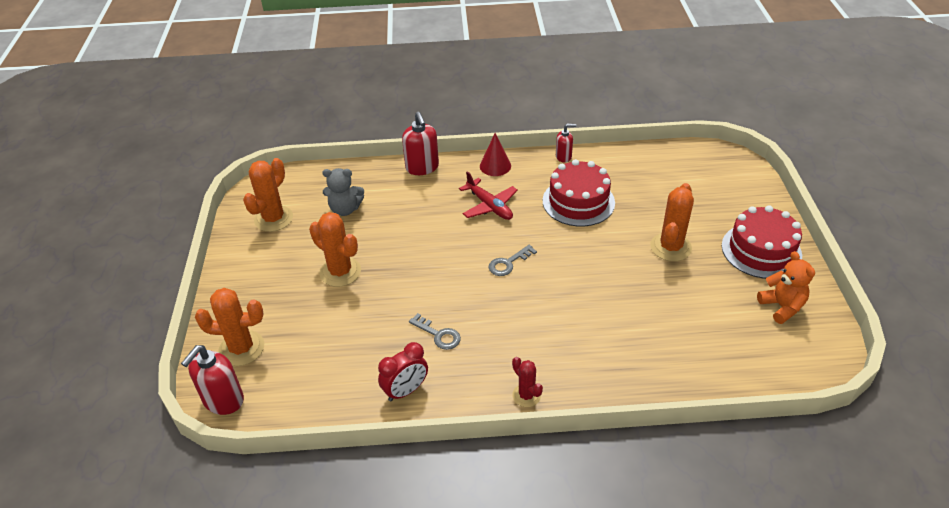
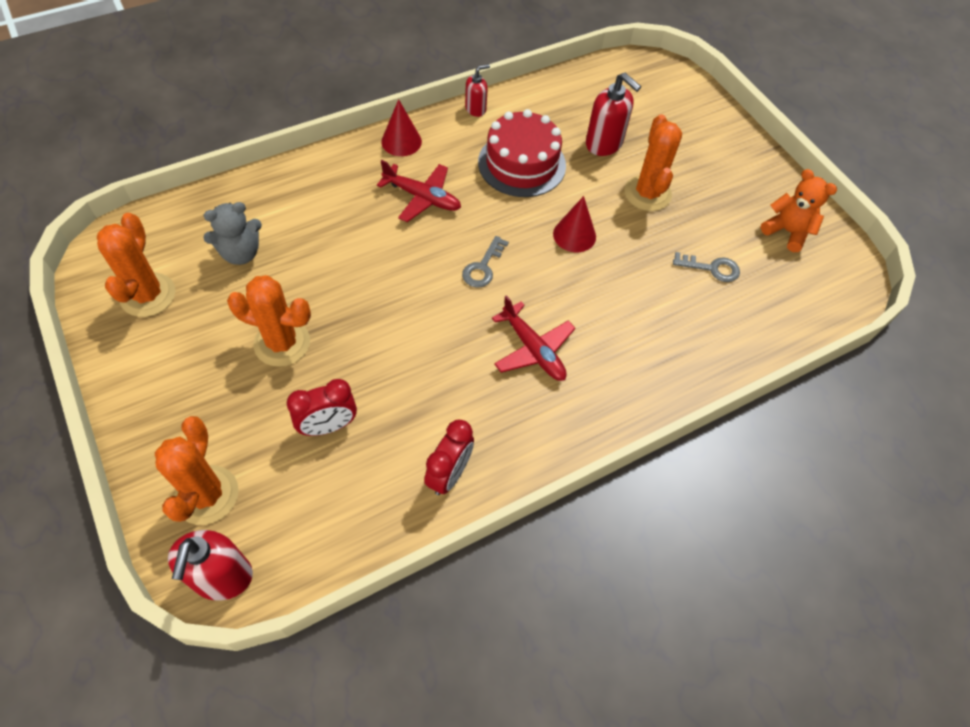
camera: 30 degrees left, 15 degrees up
(241, 348) = (207, 495): orange cactus -> orange cactus turned 60 degrees counterclockwise
(341, 332) = (328, 426): none -> red clock
(422, 167) = (311, 167): red soap dispenser -> red soap dispenser (604, 144)
(438, 335) = (450, 387): grey key -> grey key (711, 268)
(515, 329) = (533, 349): none -> red plane
(526, 395) = (588, 428): red cactus -> none
(592, 260) = (574, 235): none -> red cone
(761, 250) = (737, 171): red cake -> none

